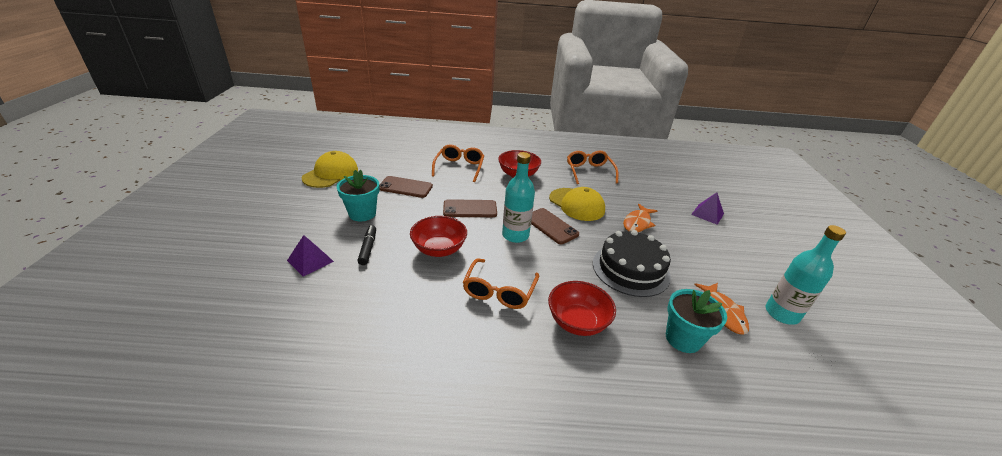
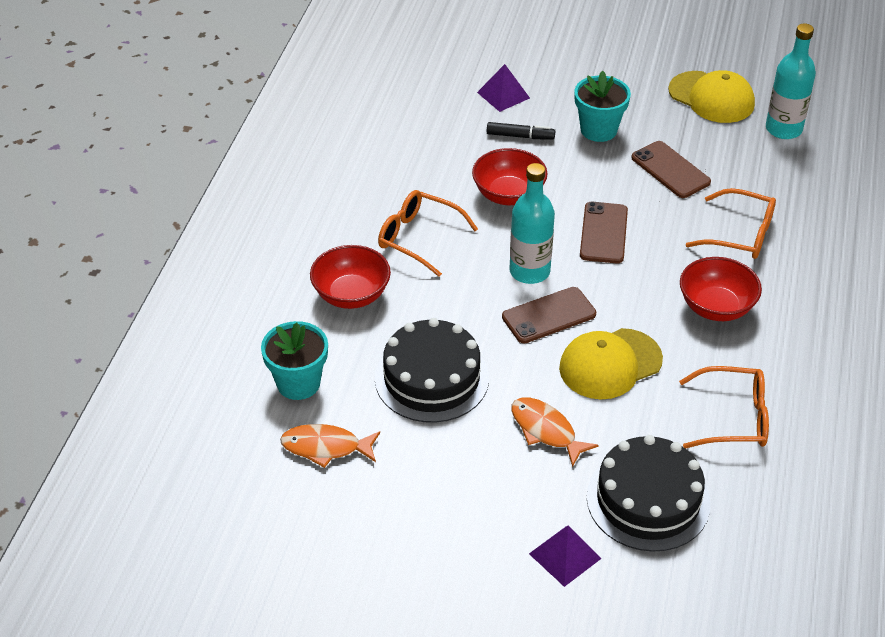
camera: 105 degrees right, 10 degrees up
(405, 187) = (670, 170): brown phone -> brown phone turned 60 degrees counterclockwise
(655, 192) = (648, 500): none -> black cake
(781, 314) = (304, 516): turquoise bottle -> turquoise bottle (783, 129)

